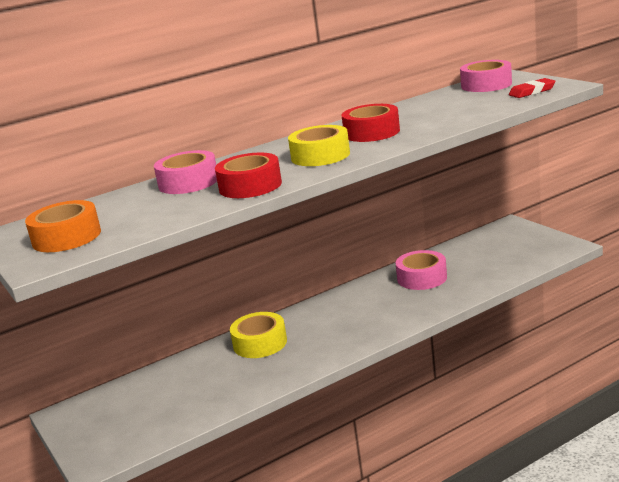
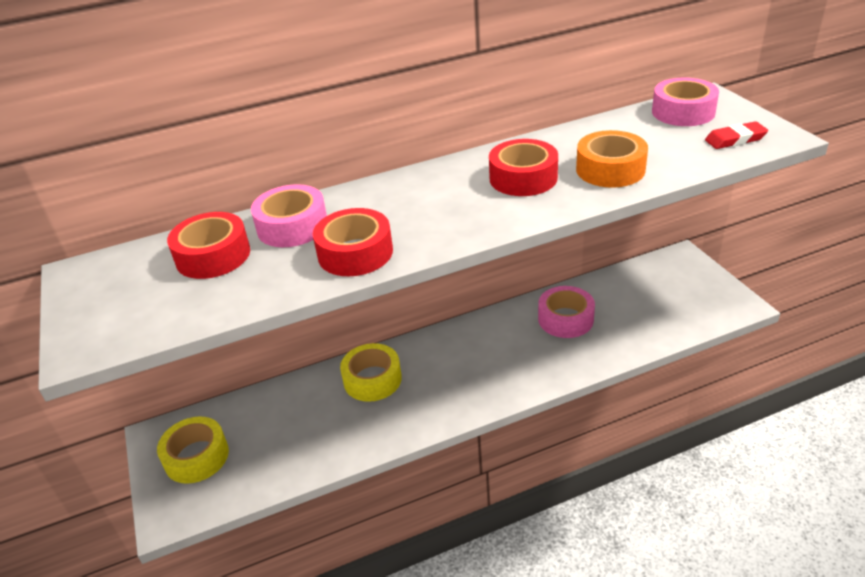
camera: 10 degrees right, 15 degrees up
(66, 237) = (130, 301): orange tape -> orange tape (610, 169)
(127, 206) = (213, 256): none -> red tape
(320, 156) = (451, 211): yellow tape -> yellow tape (196, 457)

